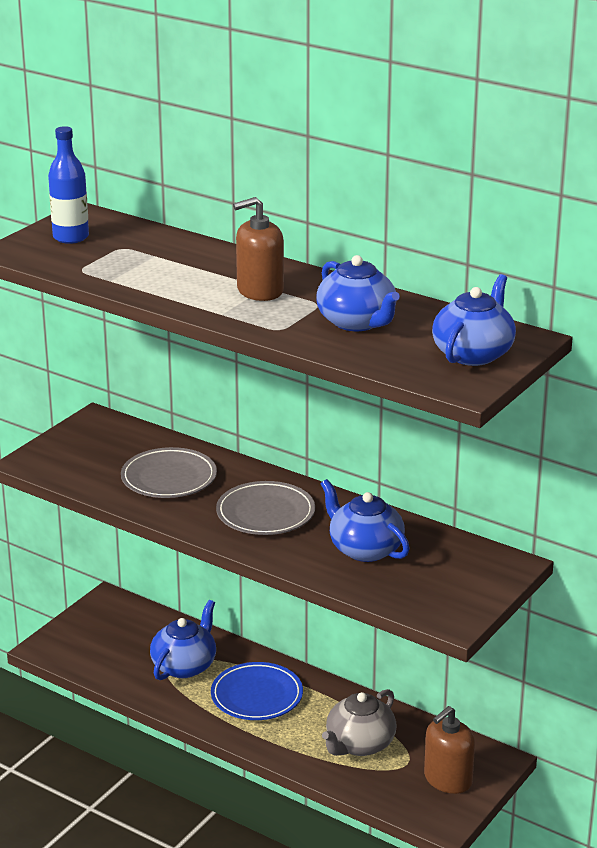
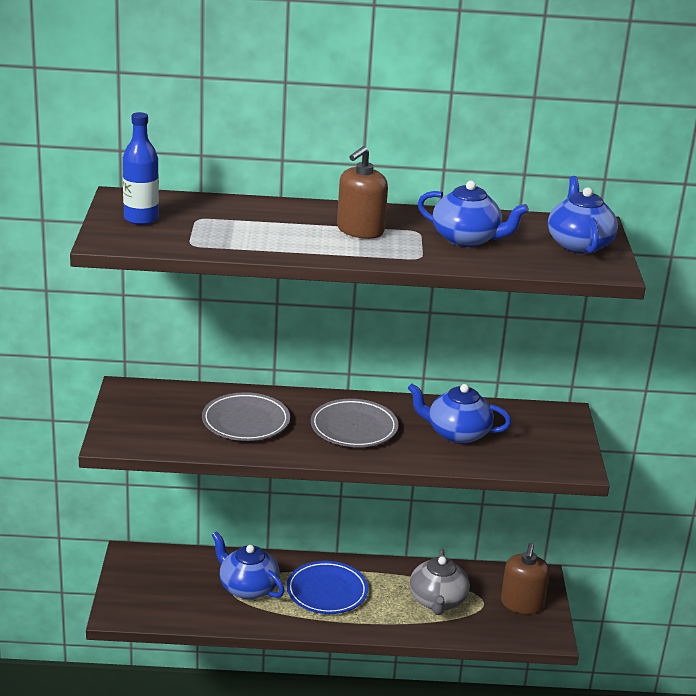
camera: 35 degrees left, 0 degrees up
(184, 666) = (247, 587): blue teapot -> blue teapot turned 45 degrees counterclockwise

